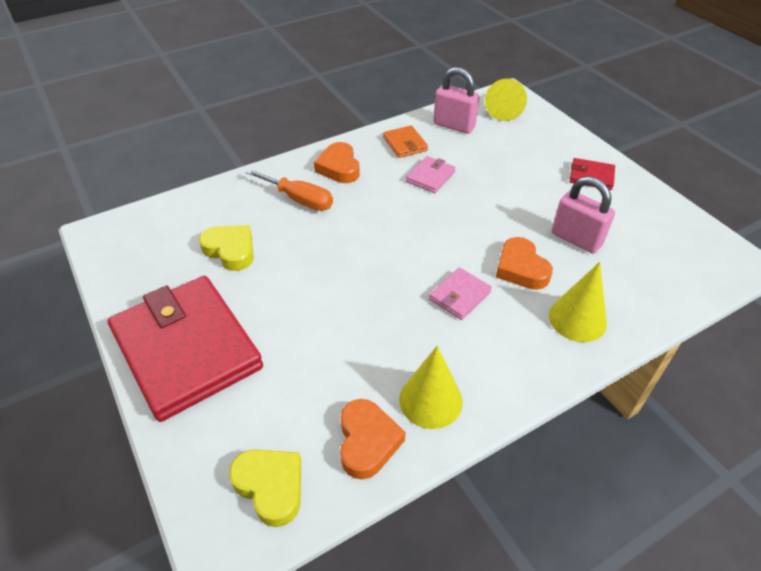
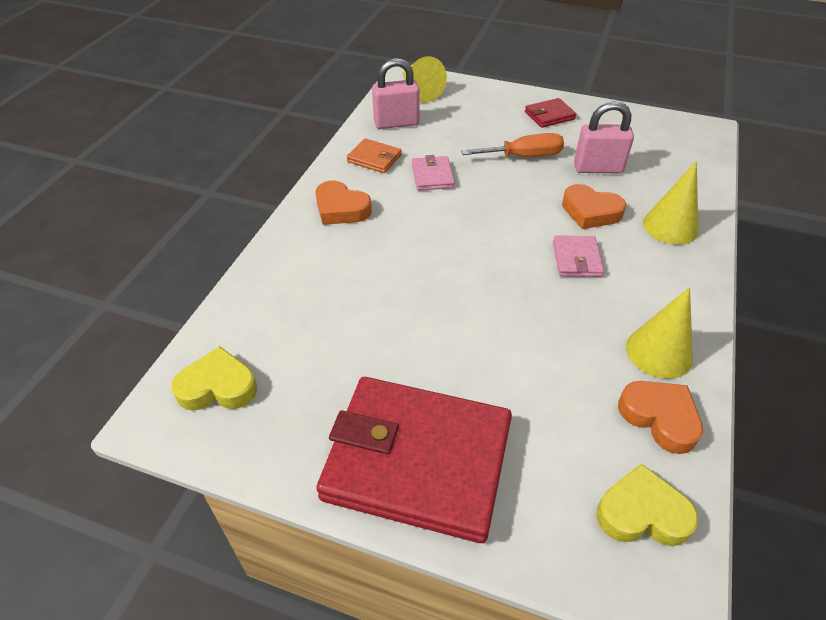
camera: 40 degrees left, 0 degrees up
(230, 250) = (336, 343): yellow heart -> yellow heart (218, 387)
(299, 200) = (341, 257): orange screwdriver -> orange screwdriver (524, 156)

